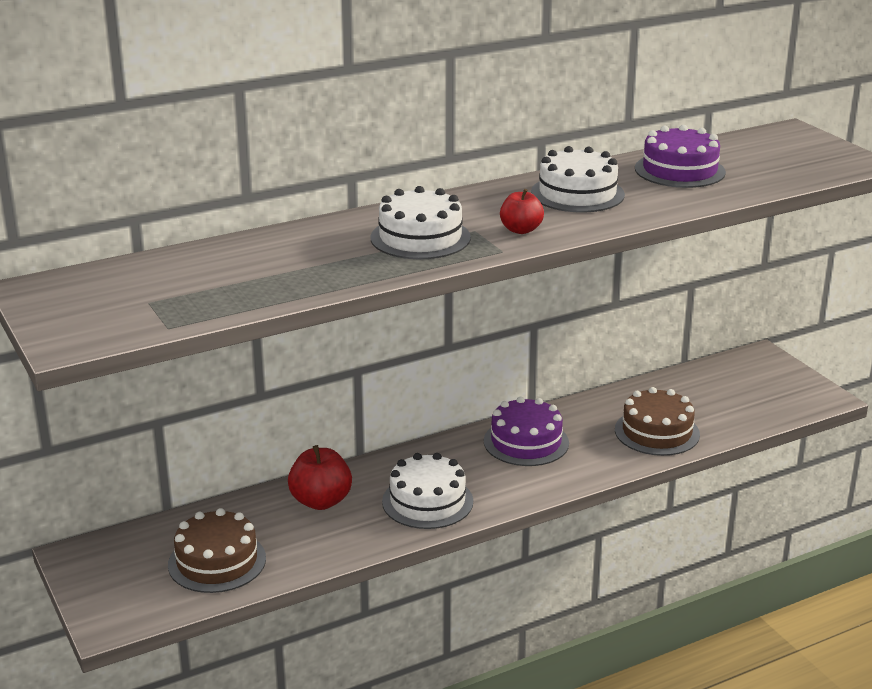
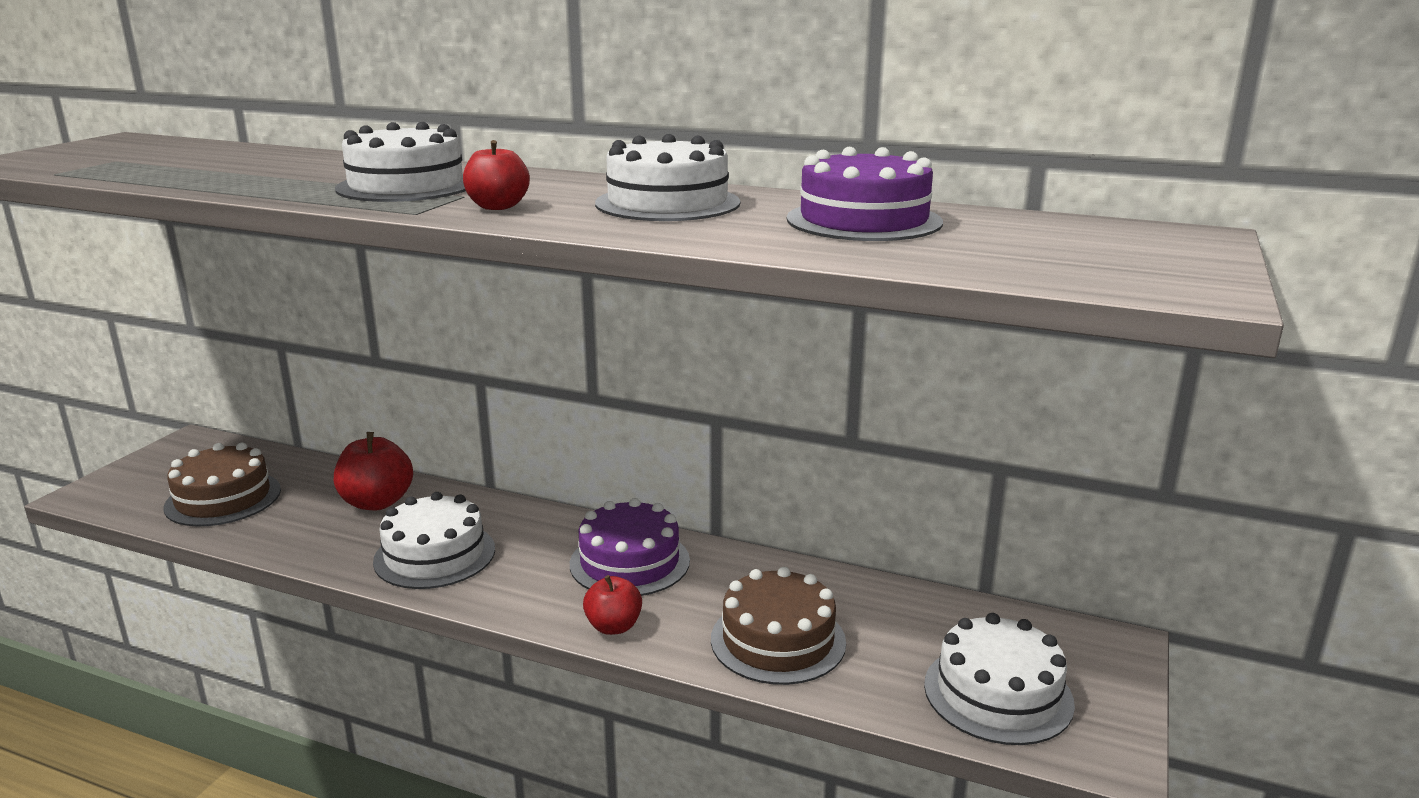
camera: 50 degrees right, 5 degrees down
(586, 472) = (613, 626): none -> red apple
(762, 399) = (998, 693): none -> white cake

